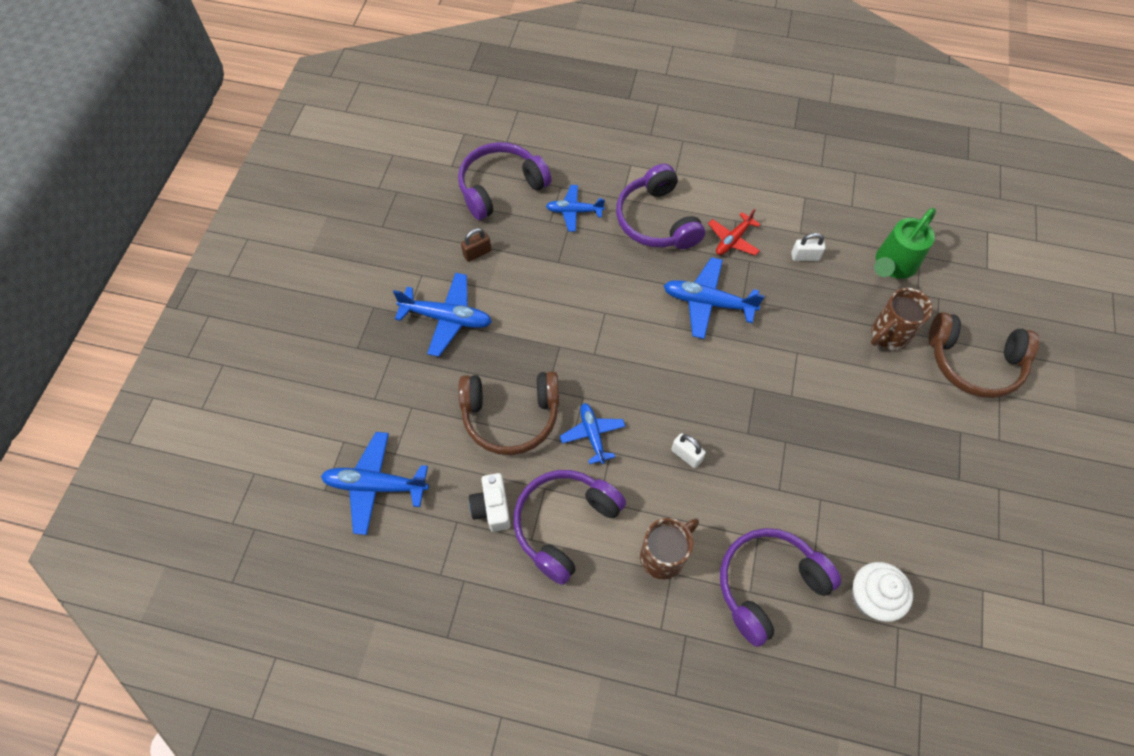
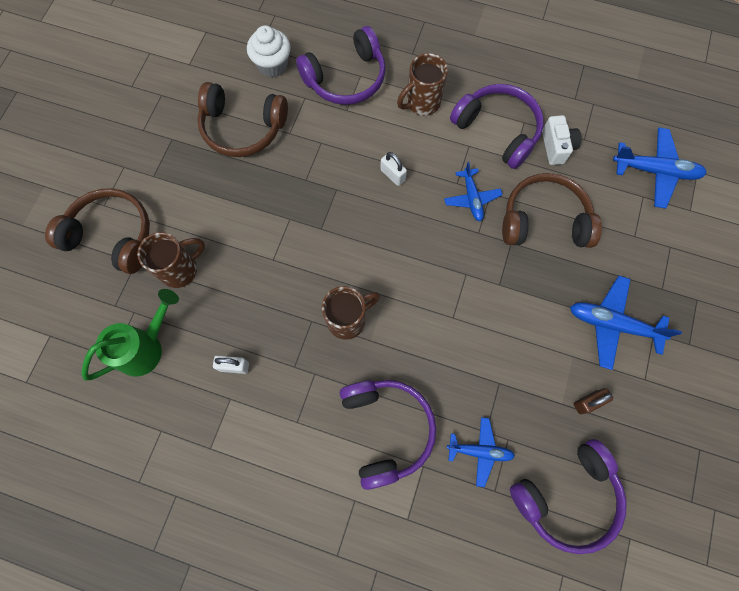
camera: 175 degrees left, 10 degrees up
(564, 524) = (497, 130): purple headphones -> purple headphones turned 90 degrees counterclockwise
(707, 302) = (348, 320): blue plane -> brown mug
(733, 240) = (306, 395): red plane -> none
(879, 501) = (243, 128): none -> brown headphones

